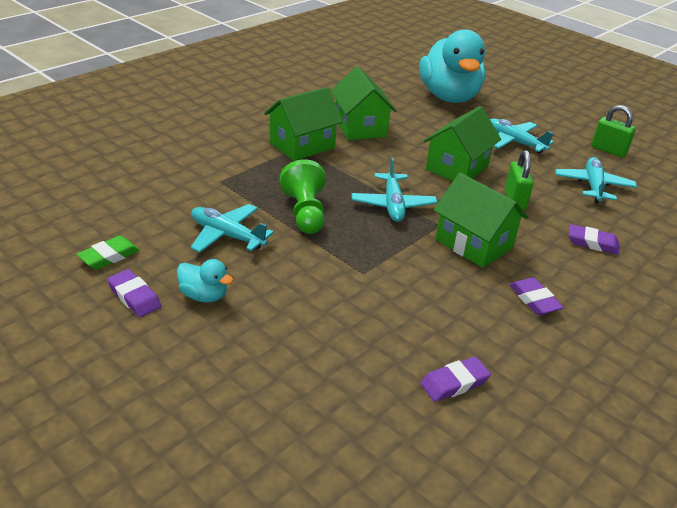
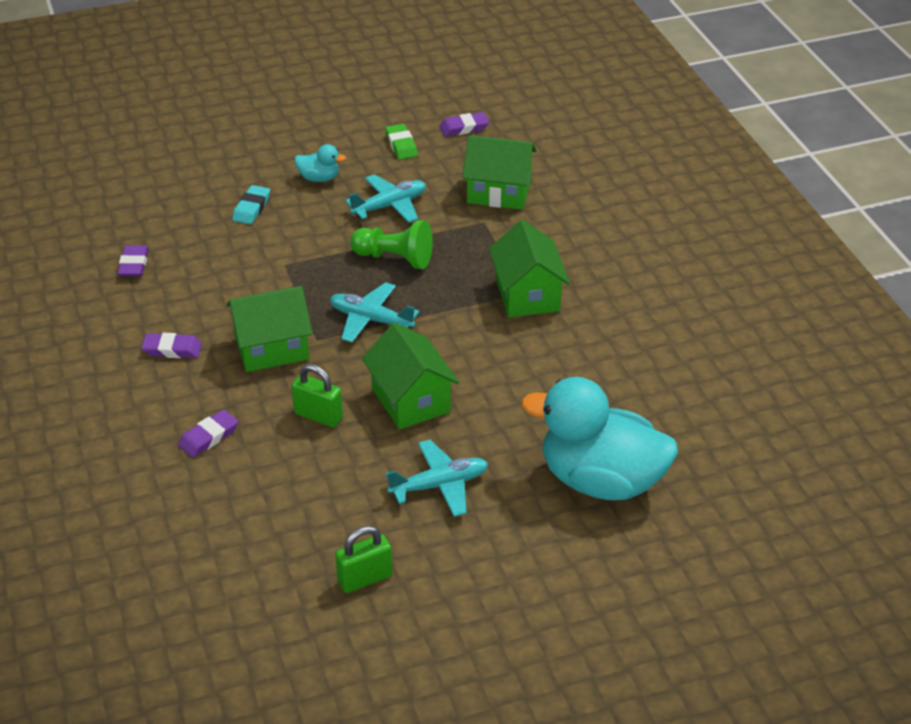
camera: 120 degrees right, 5 degrees up
(134, 297) = (342, 148): purple eraser -> purple eraser (464, 128)
(204, 296) = (319, 178): turquoise duck -> turquoise duck turned 135 degrees counterclockwise
(290, 328) = (251, 208): none -> turquoise eraser
(360, 127) = (549, 355): green house -> green house (499, 192)
(593, 186) = (299, 504): turquoise plane -> none

